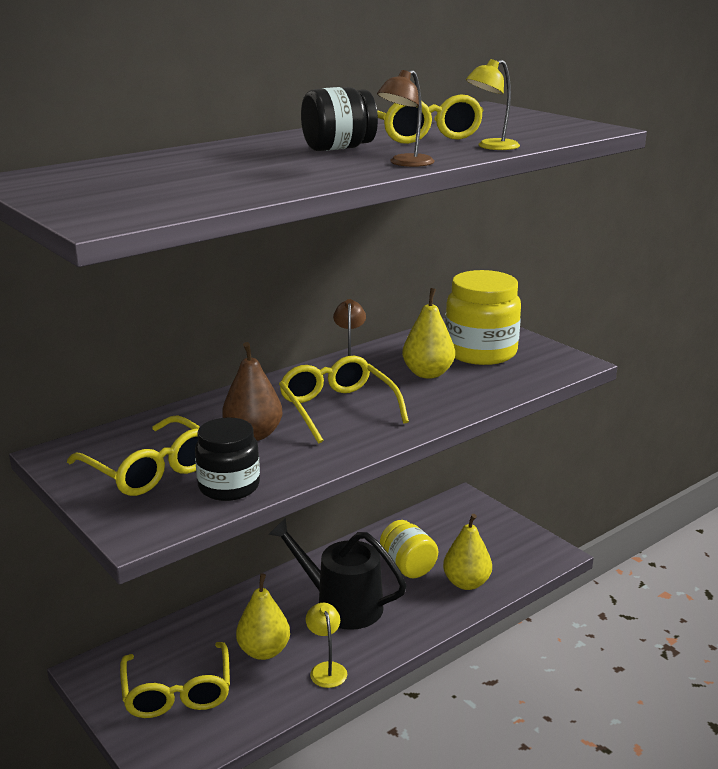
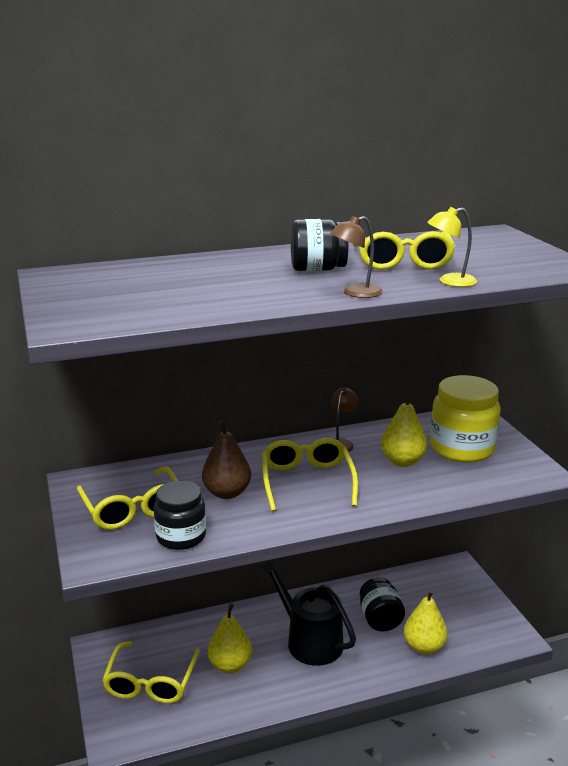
camera: 20 degrees right, 0 degrees up
(326, 669) = (271, 694): yellow lamp -> none
(408, 567) = (380, 619): yellow jar -> black jar

